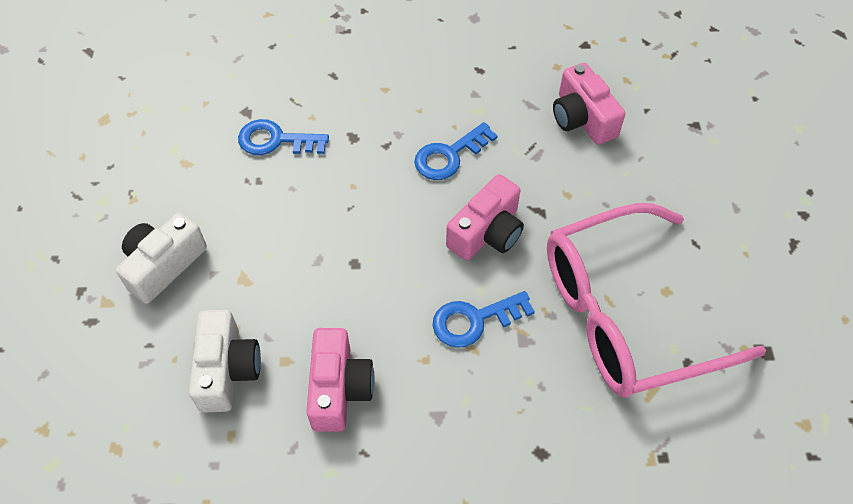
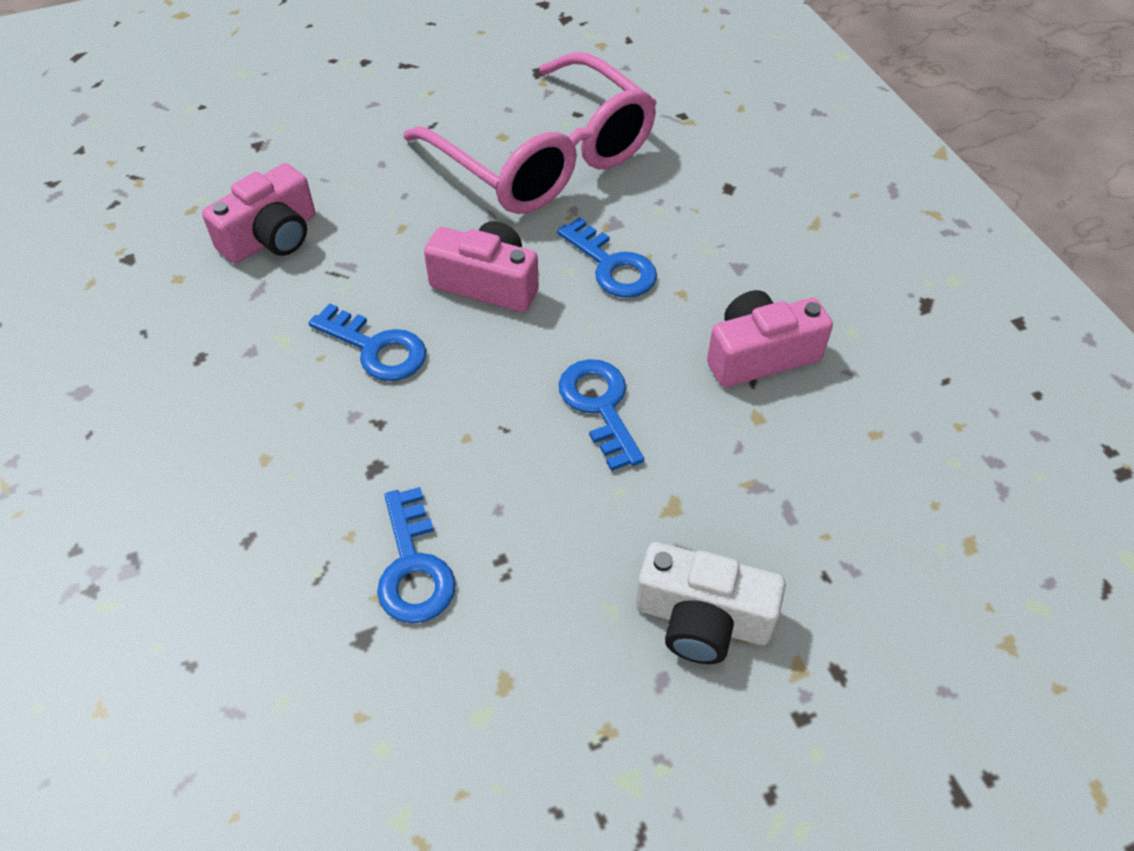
camera: 110 degrees left, 5 degrees down
(227, 370) = (804, 470): white camera -> none
(342, 266) = (600, 406): none -> blue key

